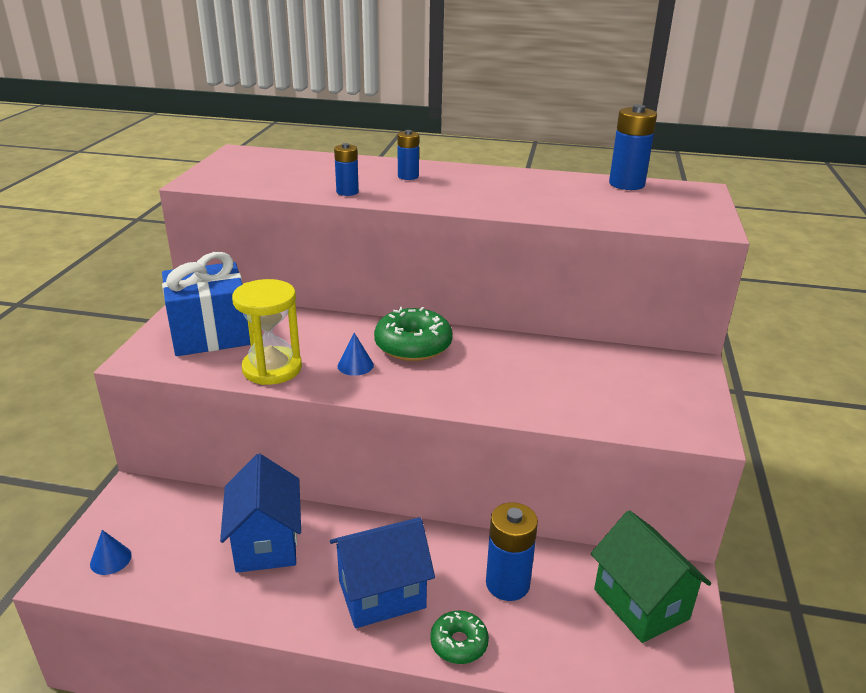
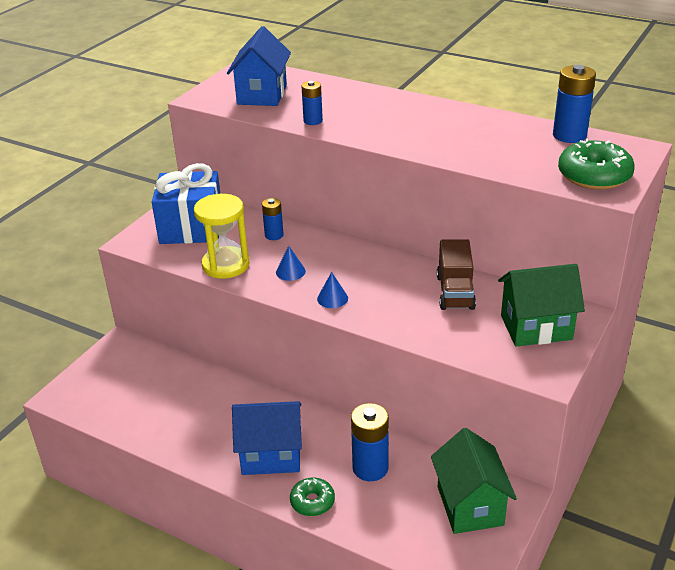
camera: 20 degrees right, 5 degrees up
(110, 559) = (91, 391): blue cone -> blue cone (332, 298)
(266, 543) = (202, 401): blue house -> blue house (262, 95)
(408, 176) = (374, 108): blue battery -> blue battery (274, 235)
(413, 345) = (345, 261): green donut -> green donut (594, 176)
(552, 361) = (455, 292): none -> brown truck
(659, 384) = (536, 327): none -> green house

